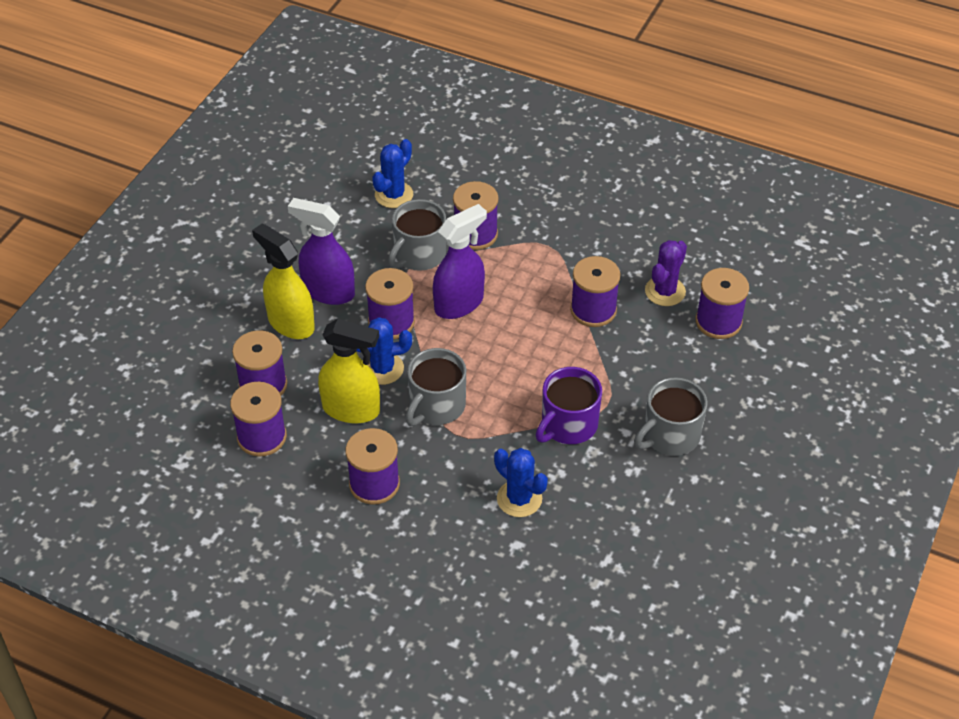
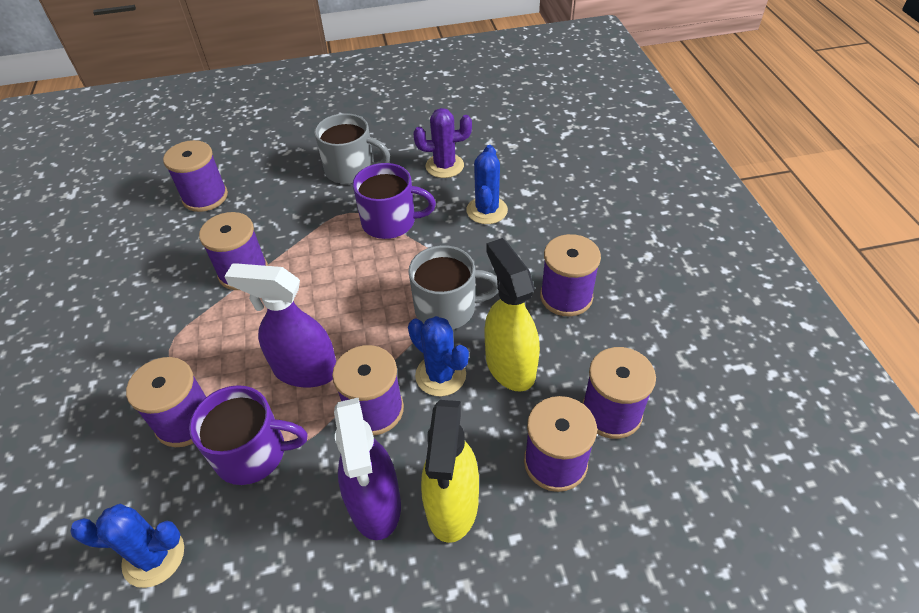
camera: 125 degrees left, 0 degrees up
(419, 254) = (252, 453): grey mug -> purple mug
(665, 291) = (187, 241): purple cactus -> purple cactus (444, 166)

